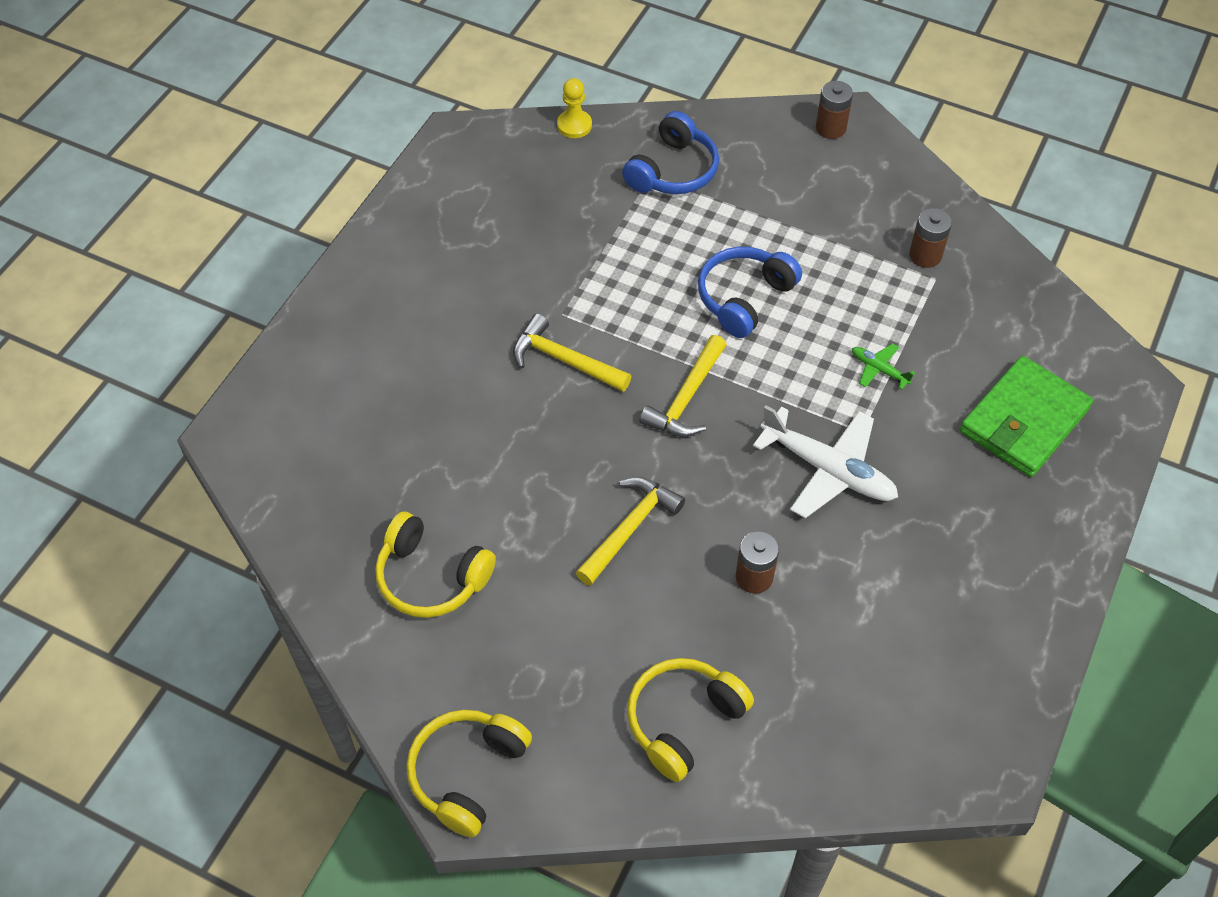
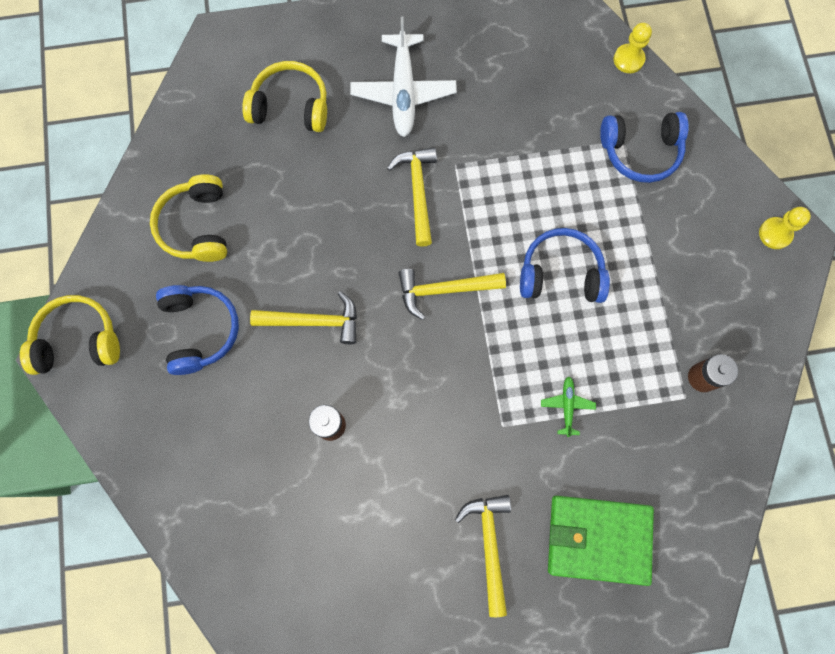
camera: 55 degrees right, 20 degrees up
(554, 641) = (200, 330): none -> blue headphones
(683, 721) = (194, 447): yellow headphones -> yellow headphones (290, 106)
(828, 470) = (452, 422): white plane -> white plane (403, 91)
(830, 128) = (775, 234): brown battery -> yellow pawn
(972, 510) = (489, 544): none -> yellow hammer

